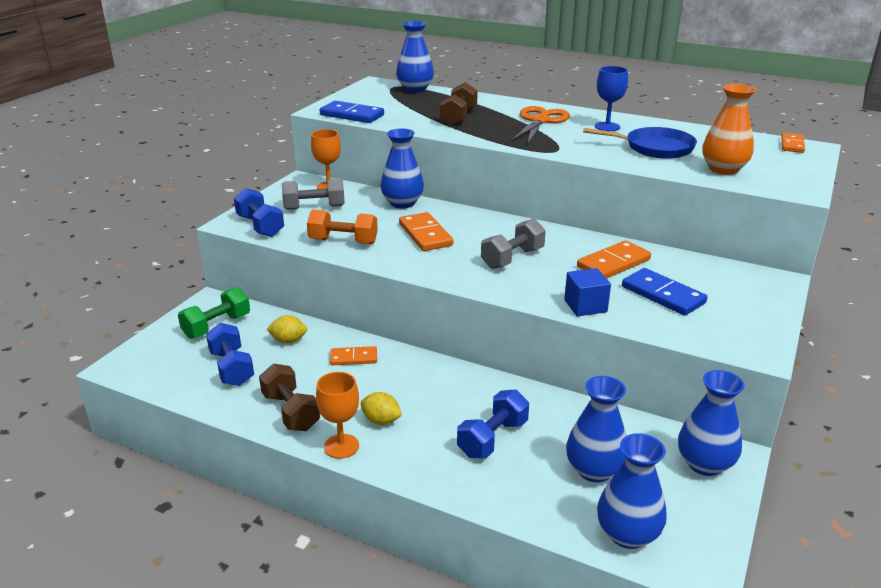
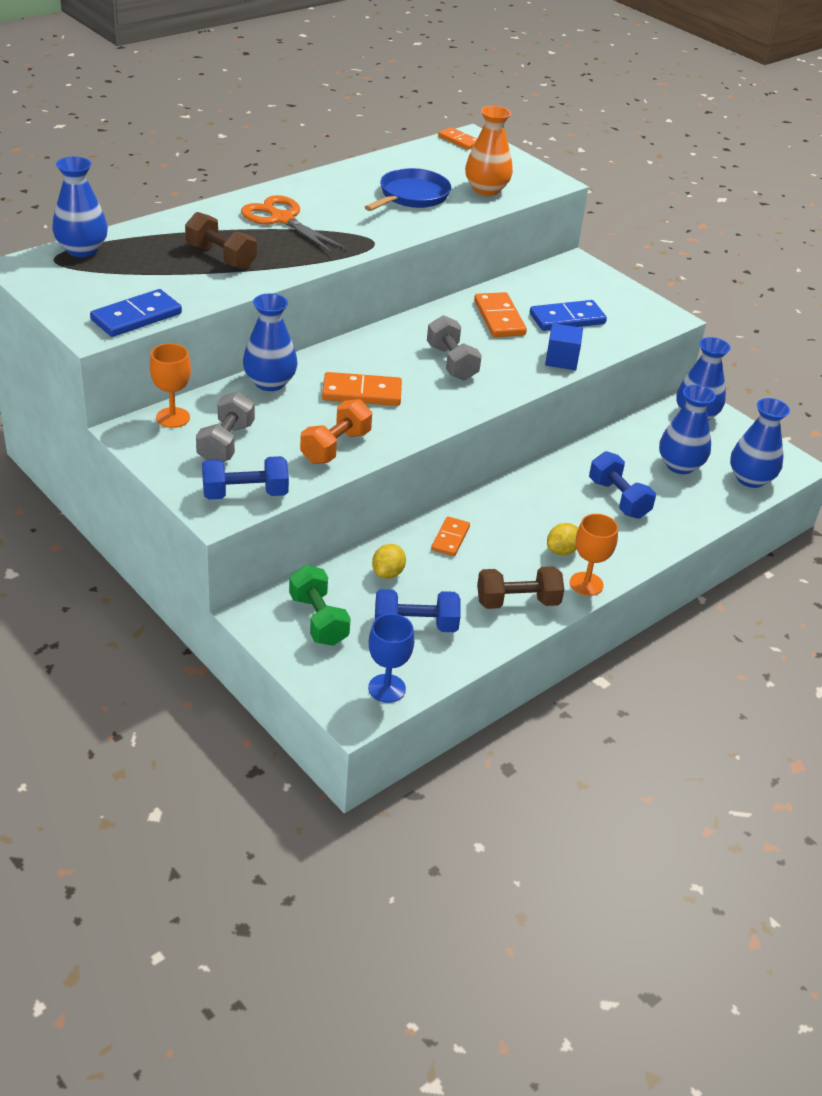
camera: 70 degrees left, 10 degrees up
(607, 127) = (334, 194): blue goblet -> blue goblet (387, 688)

